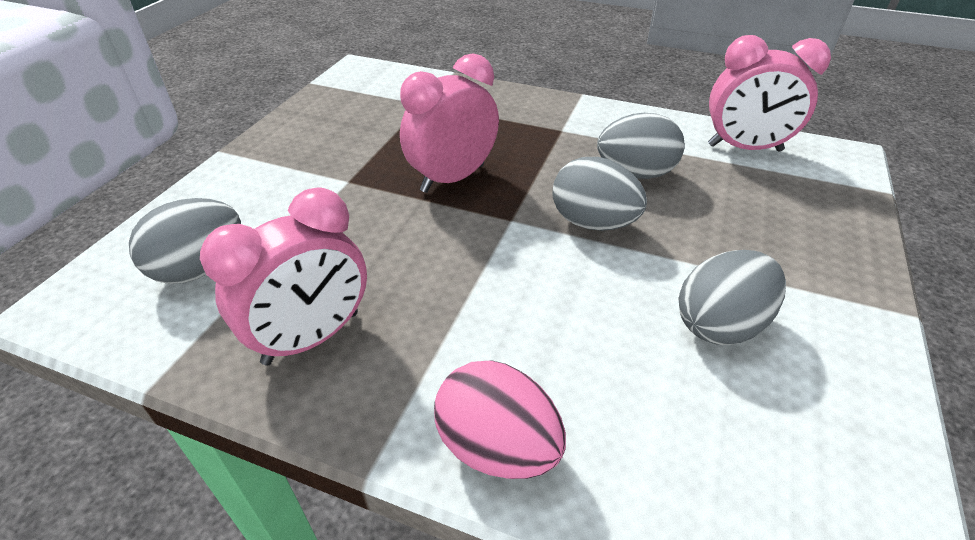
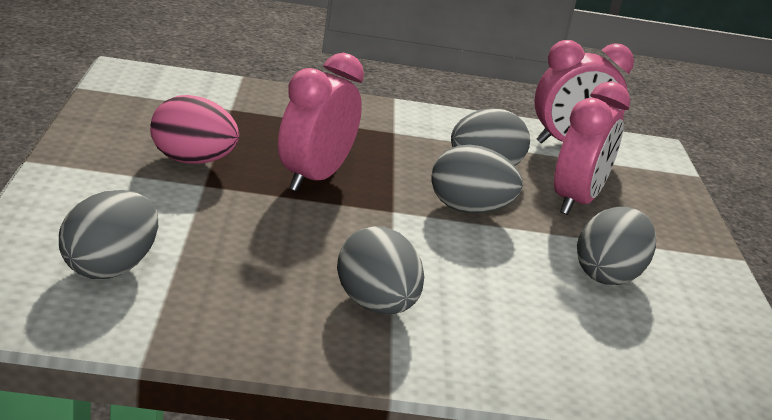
camera: 25 degrees left, 15 degrees down
(312, 338) = (272, 312): pink clock -> pink clock (576, 201)
(424, 340) = (375, 305): none -> grey egg
(497, 447) = (482, 367): pink egg -> pink egg (192, 161)

